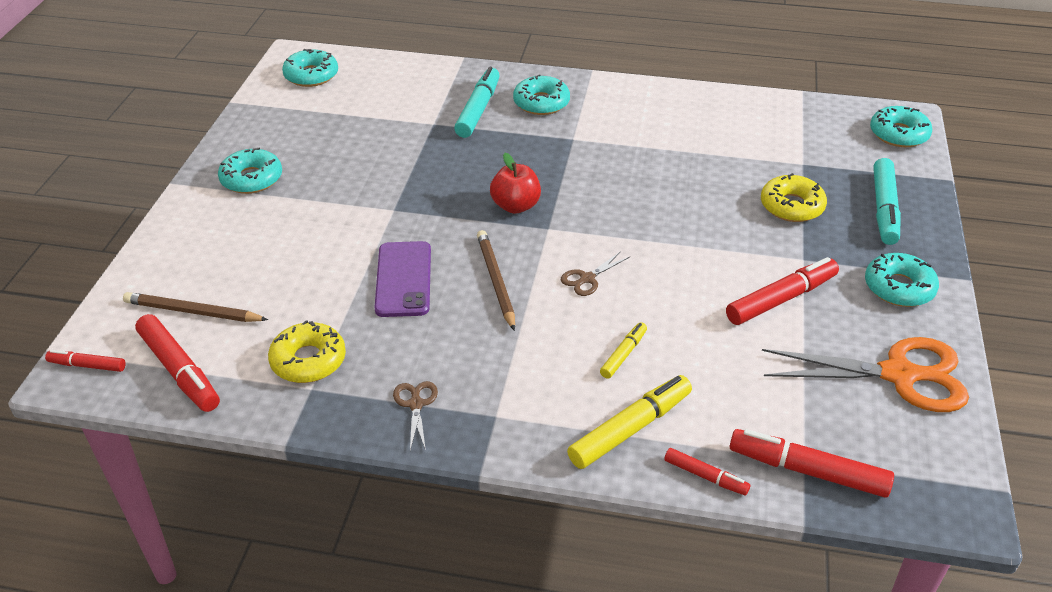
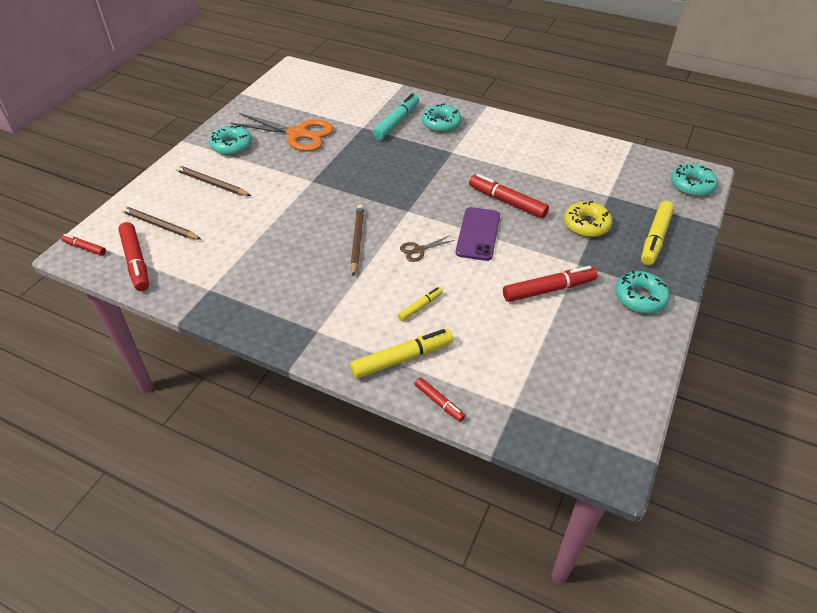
camera: 15 degrees right, 5 degrees up
(245, 237) = (212, 183): none -> brown pencil
(308, 360) = (215, 270): yellow donut -> none
(311, 75) = (298, 83): turquoise donut -> none
(403, 279) = (298, 228): purple phone -> purple phone (478, 234)
(416, 404) = (270, 312): brown scissors -> none
(515, 206) = (392, 192): red apple -> none
(807, 471) = (512, 414): red marker -> red marker (507, 202)
(884, 209) = (655, 238): turquoise marker -> yellow marker
(900, 375) = (612, 361): orange scissors -> orange scissors (298, 134)

